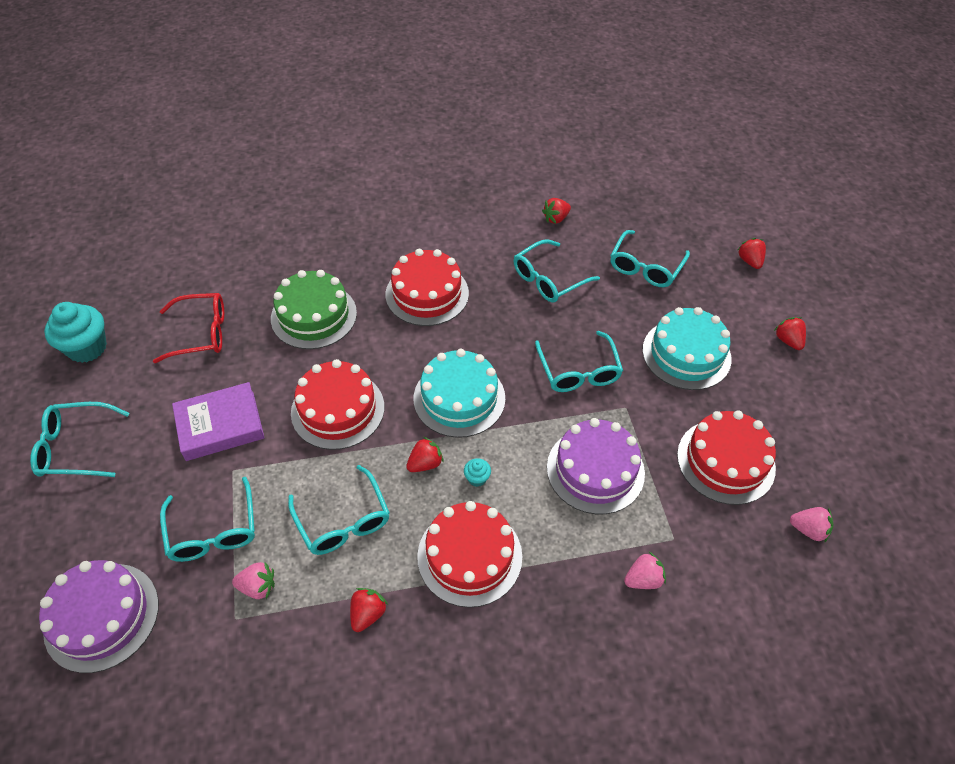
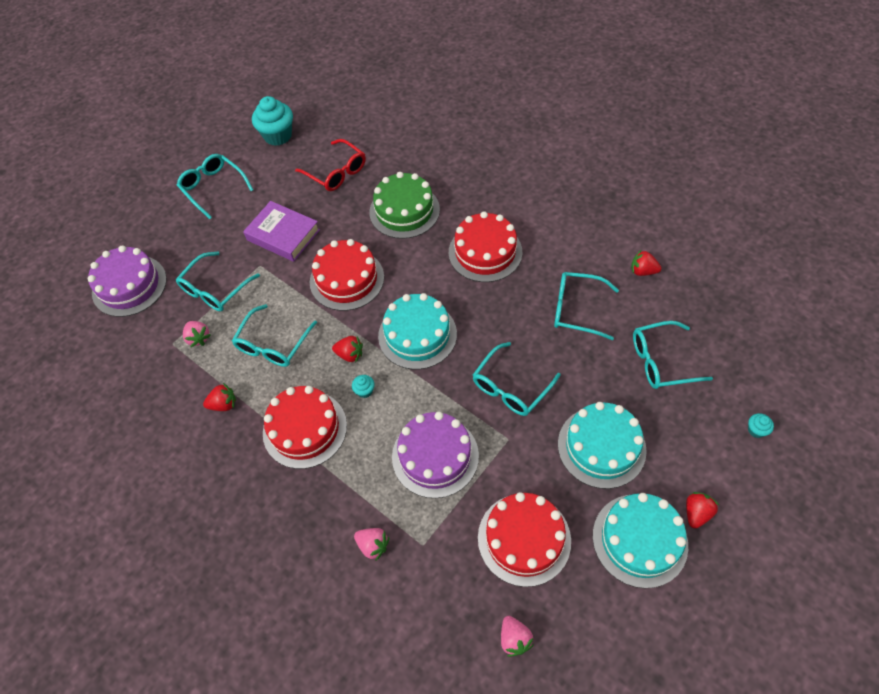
camera: 55 degrees right, 5 degrees up
(749, 261) = (756, 430): red strawberry -> turquoise cupcake
(784, 388) = (639, 540): none -> turquoise cake

